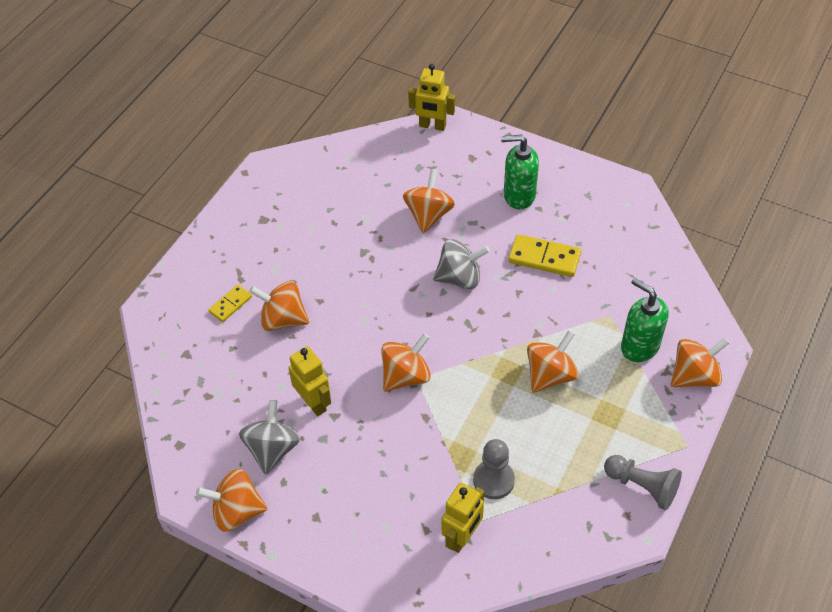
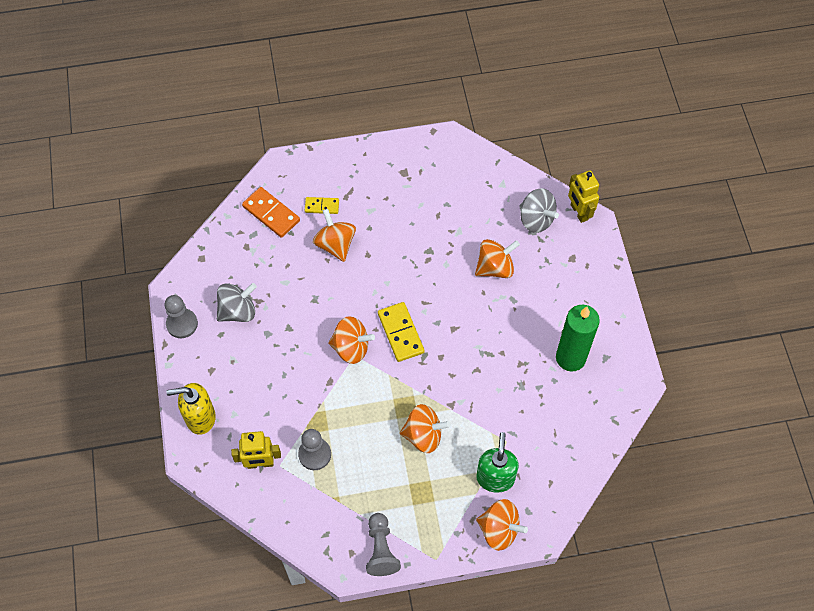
camera: 50 degrees right, 10 degrees up
(194, 351) = (271, 214): none -> orange domino
(236, 511) = (182, 324): orange spinning top -> grey pawn
(314, 403) = (288, 309): yellow robot -> none
(361, 563) = (200, 418): none -> yellow soap dispenser
(460, 278) = (457, 325): grey spinning top -> grey spinning top (536, 219)
(518, 195) = (563, 312): green soap dispenser -> none
(544, 258) = (521, 366): yellow domino -> yellow domino (401, 333)
(567, 218) = (570, 358): none -> green candle

